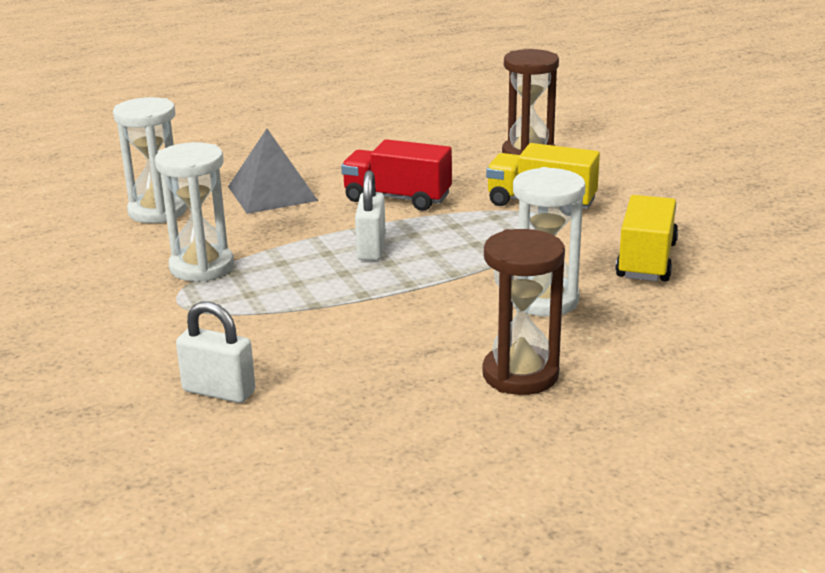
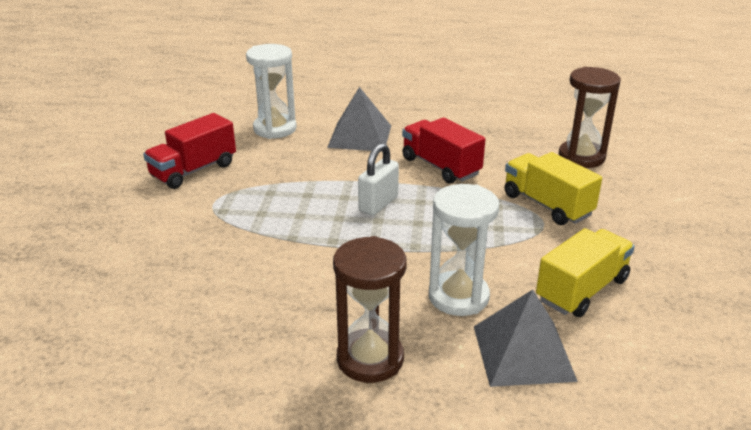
camera: 30 degrees right, 5 degrees up
(107, 278) = (193, 170): none -> red truck
(202, 267) = (255, 181): white hourglass -> none
(219, 391) = (162, 285): white padlock -> none
(649, 323) = (523, 352): none -> grey pyramid

